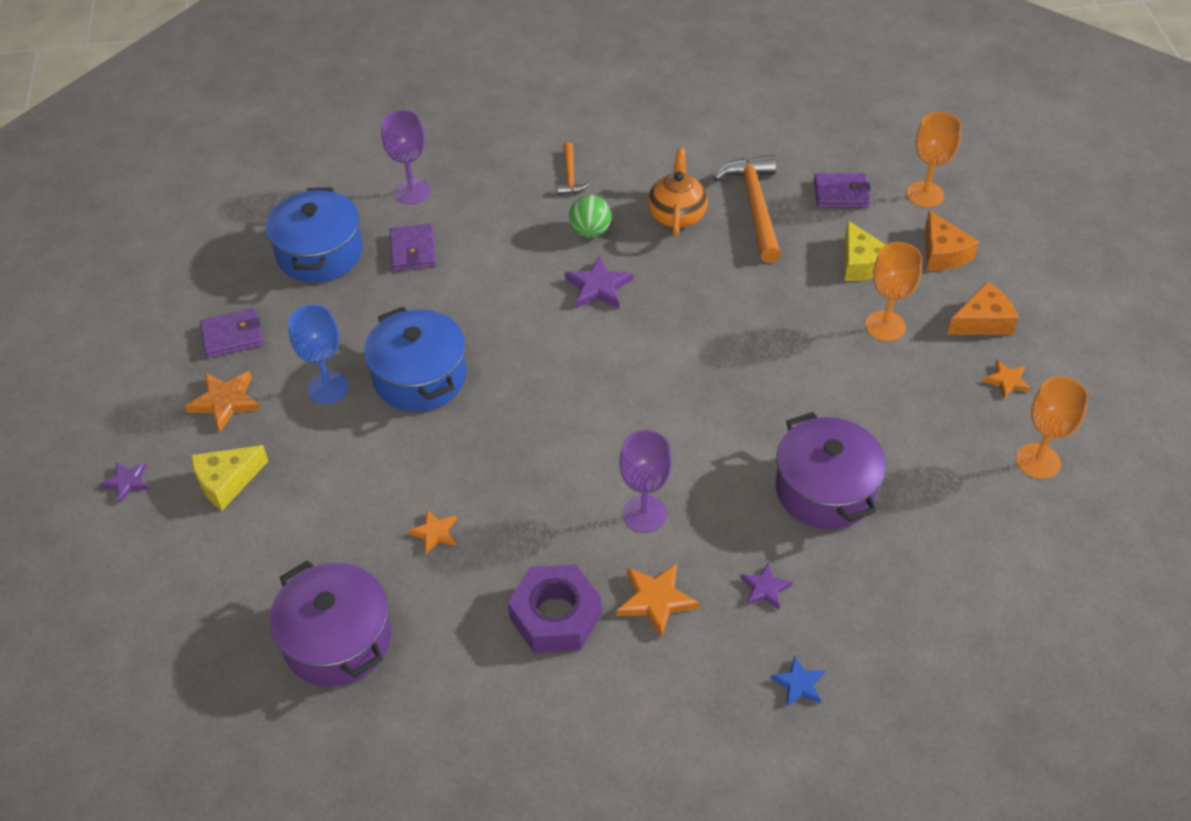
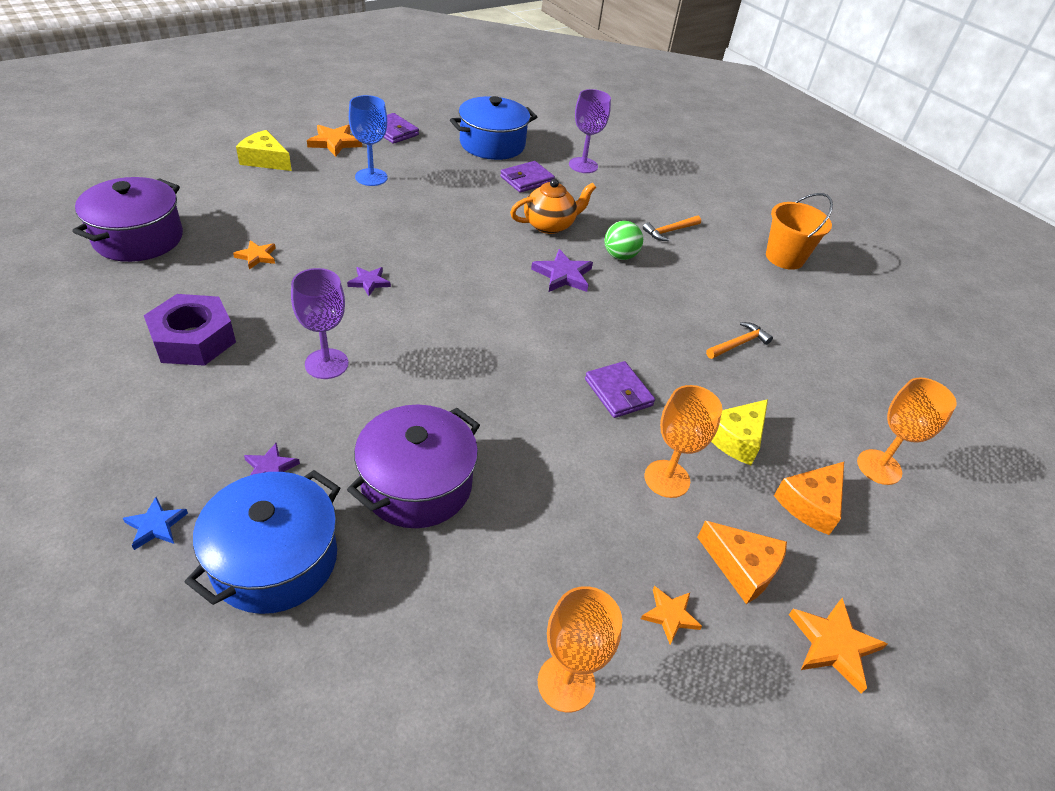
camera: 55 degrees right, 5 degrees down
(127, 482) = (247, 126): purple star -> purple star (369, 282)
(420, 377) = (406, 212): blue pot -> blue pot (275, 560)
(654, 114) = (784, 257): none -> orange bucket
(656, 600) = (230, 395): orange star -> orange star (833, 645)
(677, 215) = (682, 299): orange teapot -> orange teapot (549, 225)
(755, 206) = (739, 344): orange hammer -> orange hammer, size x0.52
(841, 194) = (813, 399): purple wallet -> purple wallet (618, 392)

